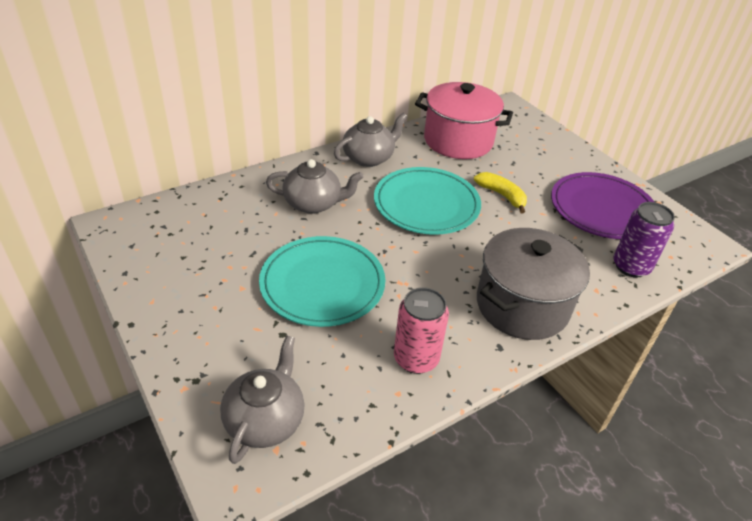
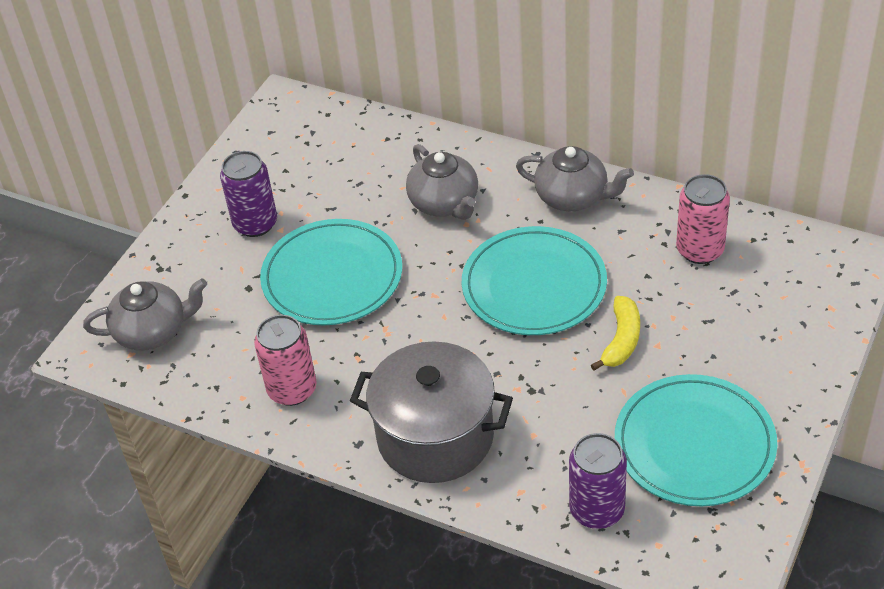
camera: 65 degrees right, 5 degrees up
(218, 298) = (255, 224): none -> purple can
(458, 141) = (700, 250): pink pot -> pink can
(602, 209) = (694, 444): purple plate -> turquoise plate

